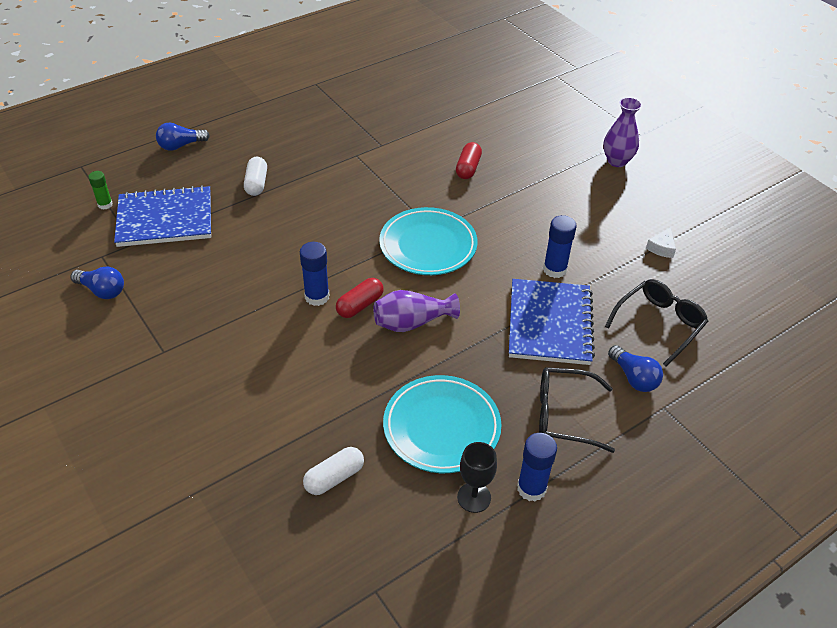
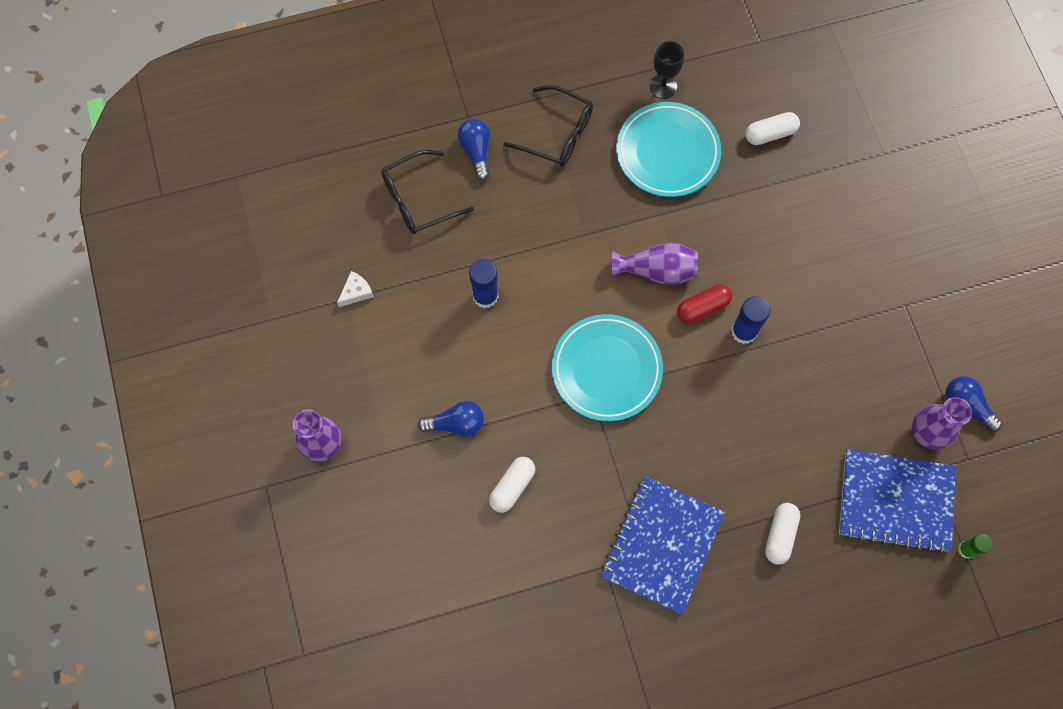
camera: 160 degrees left, 25 degrees up
(139, 265) = (926, 433): none -> purple vase
(181, 145) = (868, 645): blue light bulb -> blue light bulb (456, 423)
(468, 168) = (512, 486): red capsule -> white capsule
(531, 488) = (614, 80): blue glue stick -> none
(550, 324) = (523, 230): blue notebook -> blue notebook (662, 545)

